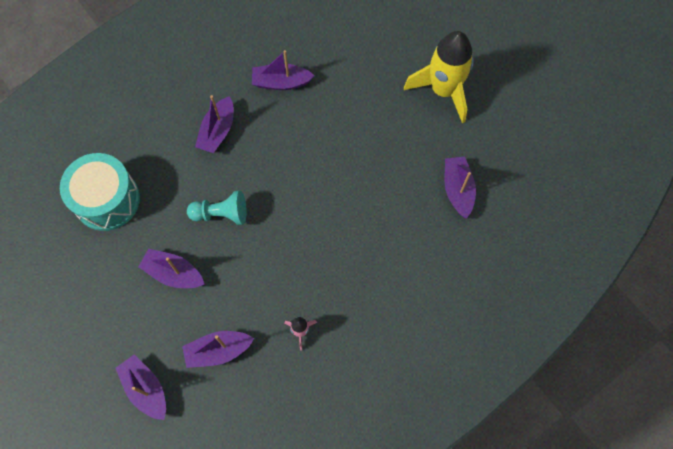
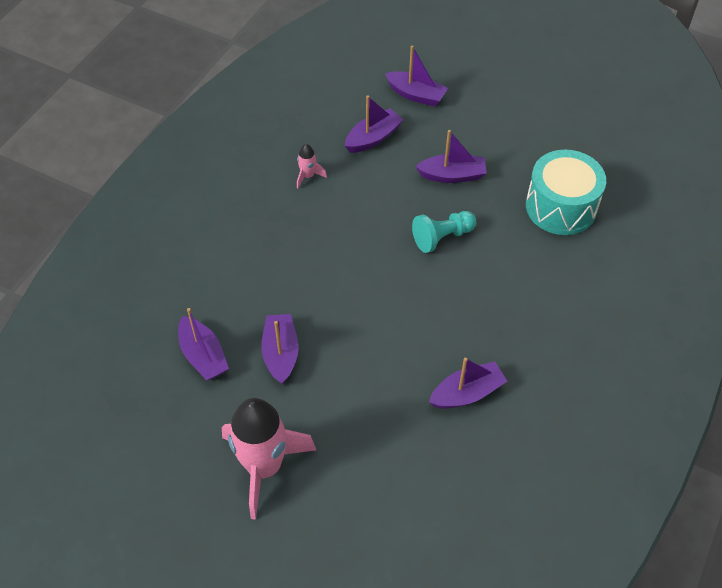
camera: 155 degrees right, 15 degrees down
(218, 131) = (501, 311): purple boat -> purple boat (280, 353)
(443, 90) = (264, 467): yellow rocket -> pink rocket

